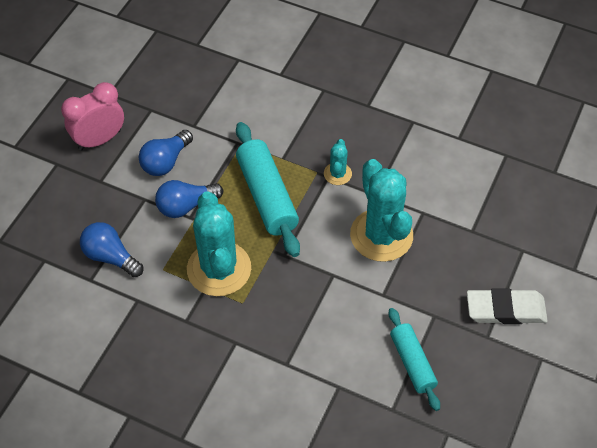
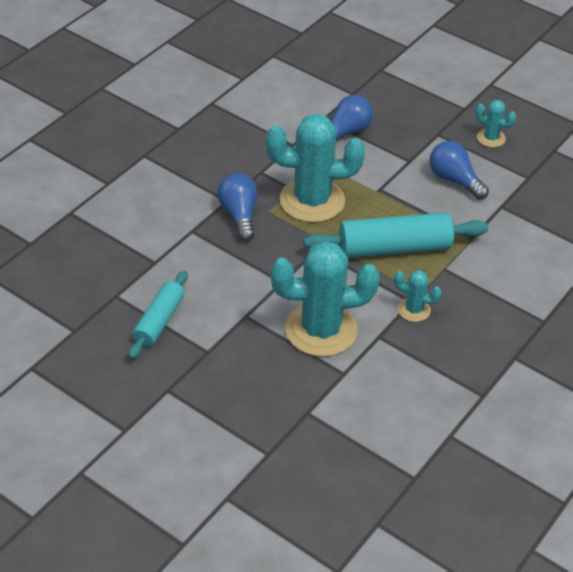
camera: 100 degrees right, 10 degrees down
(99, 140) = (491, 138): pink clock -> turquoise cactus
(186, 206) = (394, 187): blue light bulb -> blue light bulb (239, 215)
(412, 363) = (159, 321): turquoise rolling pin -> turquoise rolling pin turned 60 degrees counterclockwise
(505, 310) = (194, 415): white eraser -> none

